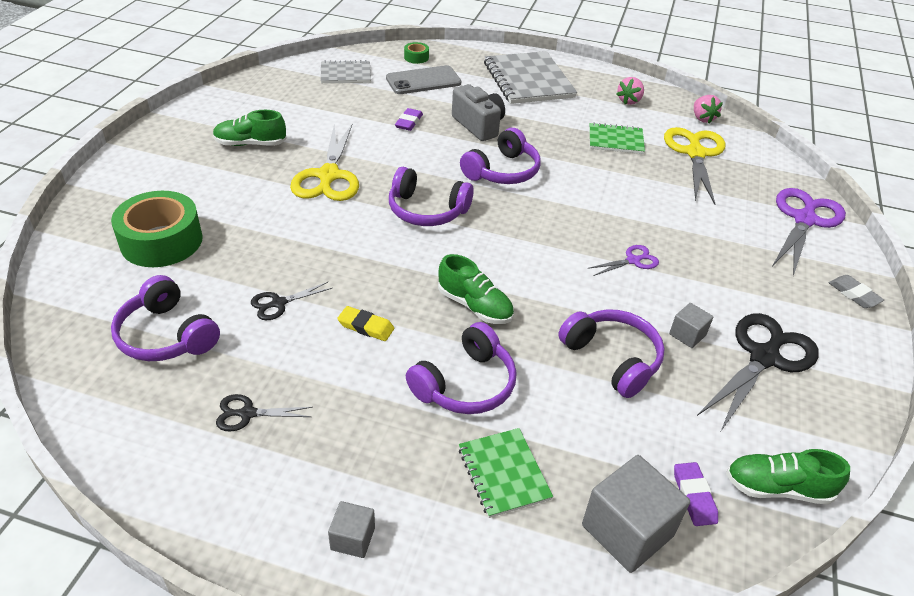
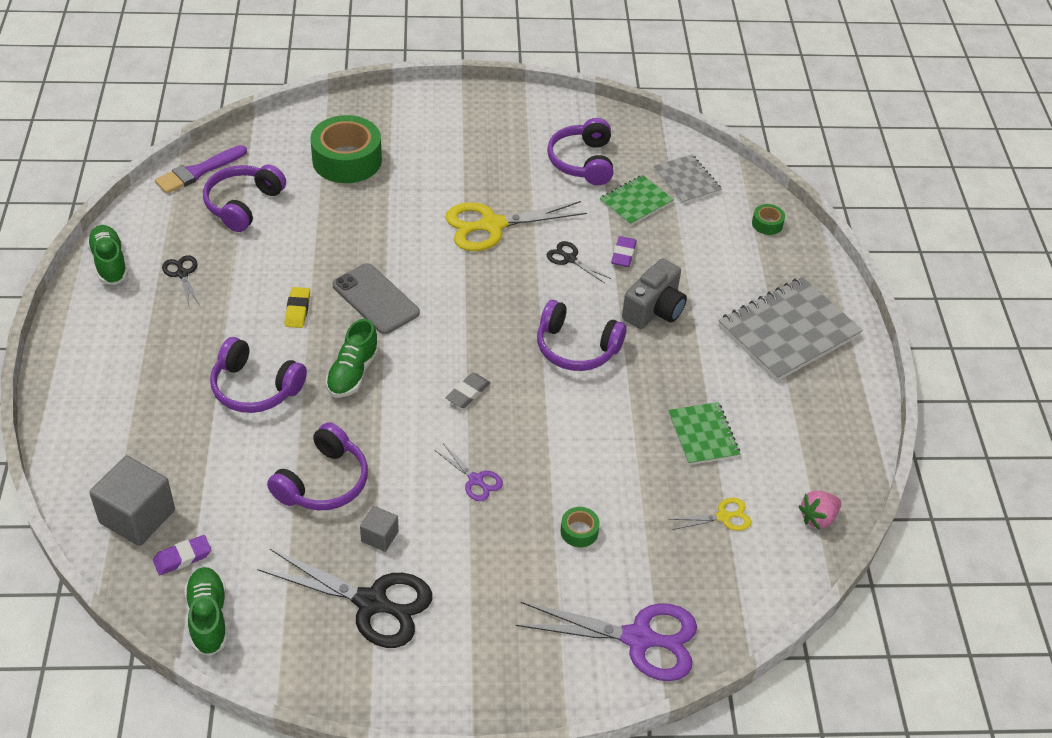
camera: 70 degrees right, 5 degrees up
(73, 363) = (198, 171): none -> purple brush
(250, 144) = (512, 159): green shoe -> green shoe (109, 263)
(278, 303) = (303, 251): black scissors -> black scissors (569, 259)
(353, 538) = (91, 362): grey cube -> none
(409, 122) = (623, 254): purple eraser -> purple eraser turned 75 degrees counterclockwise
(423, 81) = (718, 243): grey phone -> grey phone (375, 299)
(427, 210) = (476, 307): purple headphones -> purple headphones (583, 162)
(503, 473) = (170, 431): green notebook -> green notebook (635, 202)
(629, 101) = (809, 436): pink strawberry -> none
(695, 153) = (723, 517): yellow scissors -> yellow scissors, size x0.49
(698, 220) = (579, 531): none -> green tape
(854, 294) = (513, 688): grey eraser -> grey eraser (468, 393)

